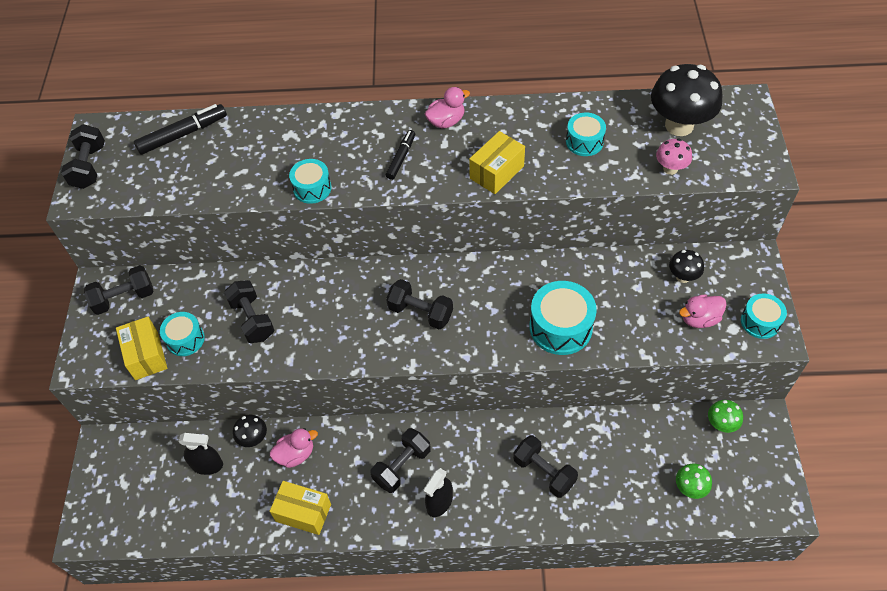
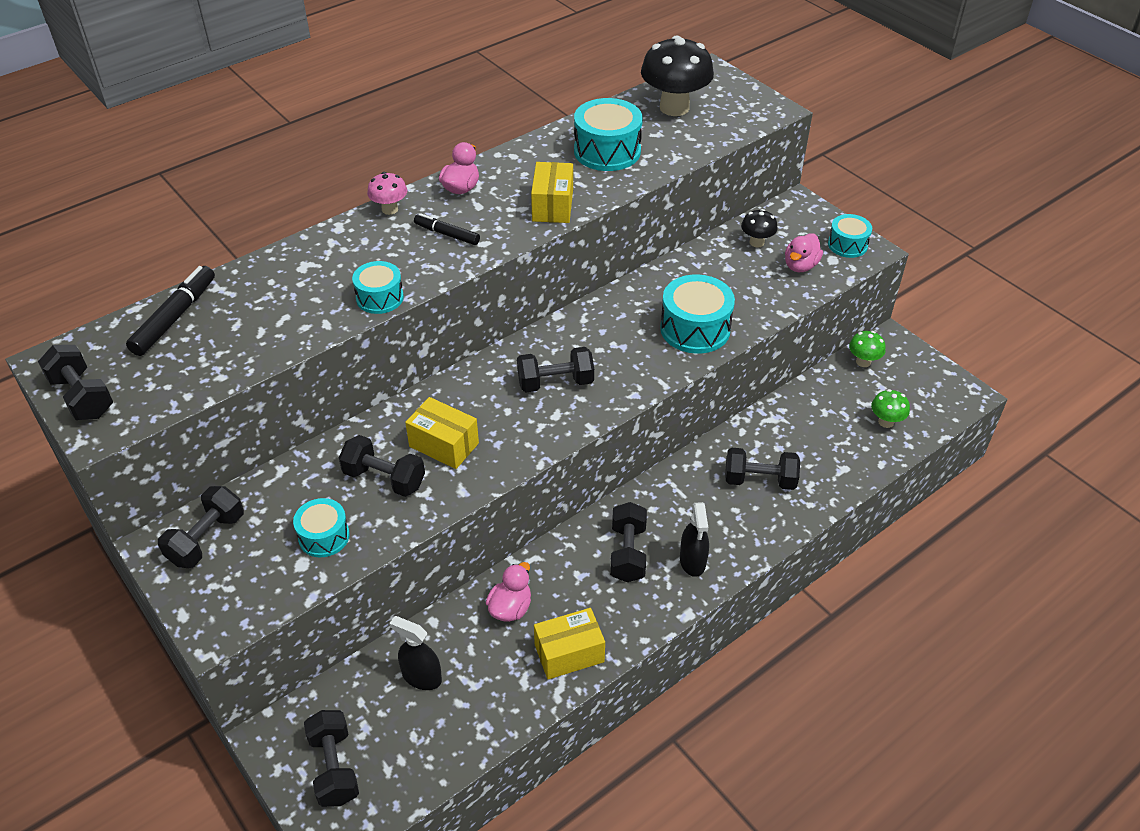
camera: 40 degrees left, 10 degrees down
(116, 490) = (334, 767): none -> black dumbbell
(146, 355) = (291, 576): yellow box -> yellow box (444, 445)
(207, 465) = (421, 677): black spray bottle -> black spray bottle turned 120 degrees counterclockwise
(253, 439) = (450, 621): black mushroom -> none
(401, 158) = (447, 234): black marker -> black marker turned 45 degrees counterclockwise
(584, 142) = (607, 151): turquoise drum -> turquoise drum, size x1.64
(670, 169) = (700, 140): pink mushroom -> pink mushroom (389, 209)

